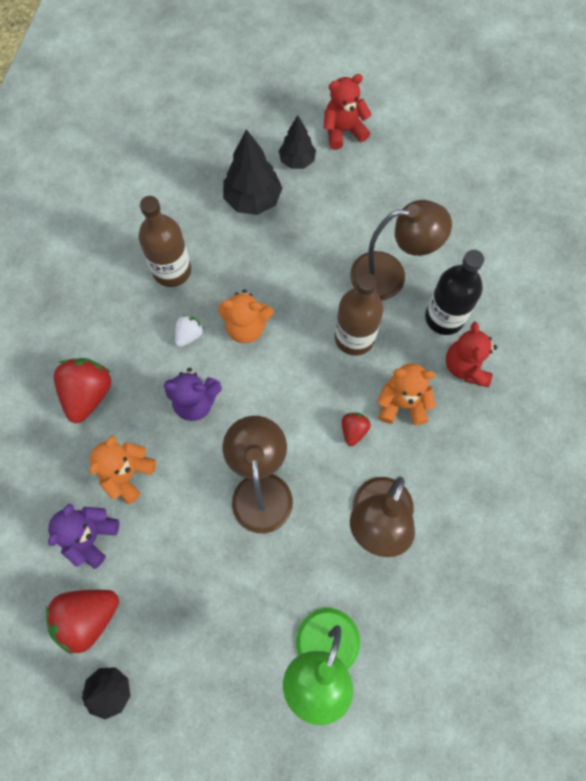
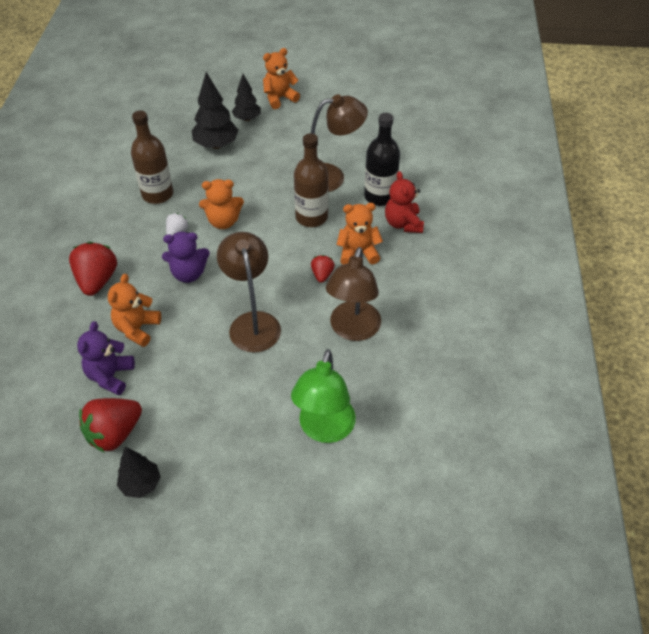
camera: 10 degrees left, 20 degrees down
(343, 131) = (279, 98): red teddy bear -> orange teddy bear

